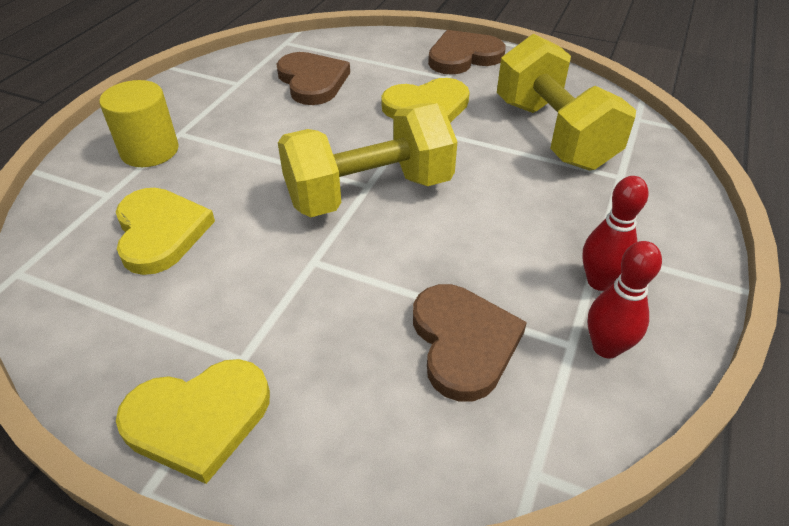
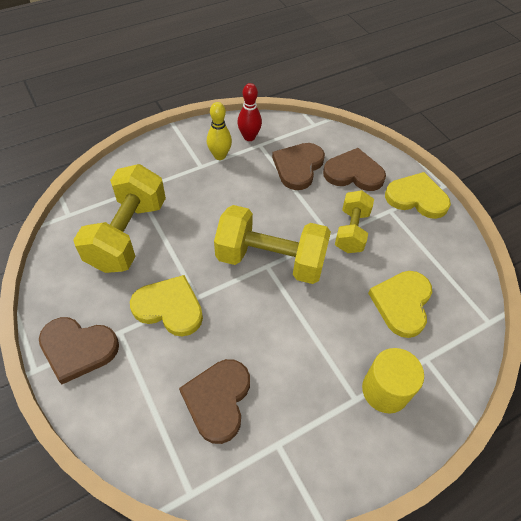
camera: 145 degrees left, 10 degrees up
(287, 285) = (351, 231): none -> yellow dumbbell
(356, 396) = (354, 173): none -> brown heart
(599, 281) = (219, 155): red bowling pin -> yellow bowling pin

